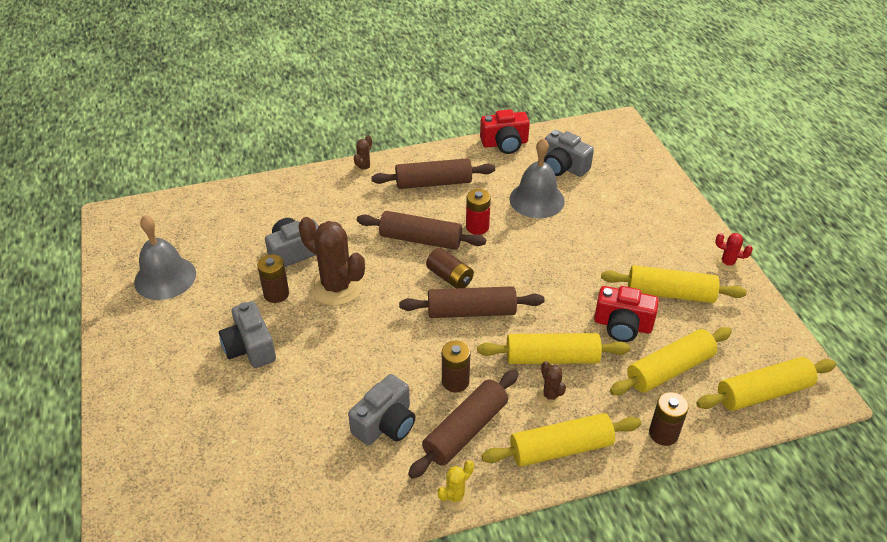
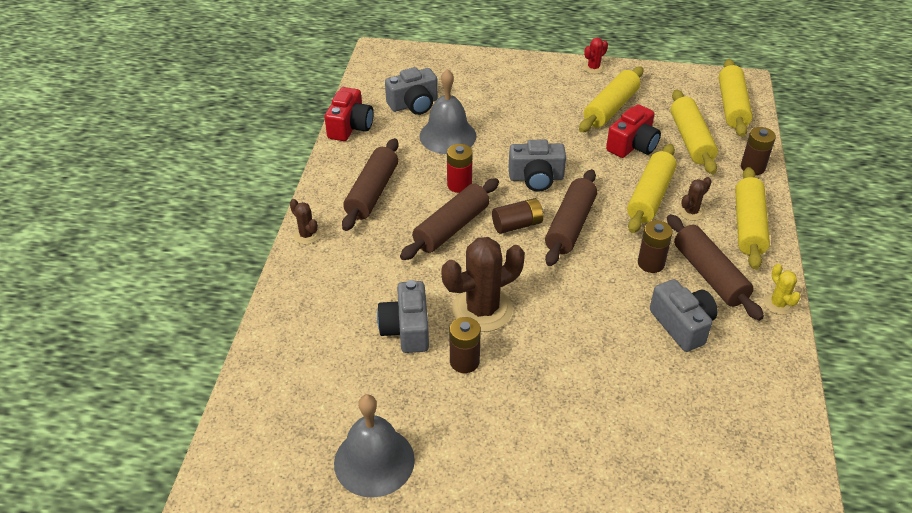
camera: 65 degrees left, 0 degrees up
(250, 347) = (534, 404): grey camera -> grey camera (536, 178)
(550, 395) = (691, 212): brown cactus -> brown cactus turned 45 degrees counterclockwise

